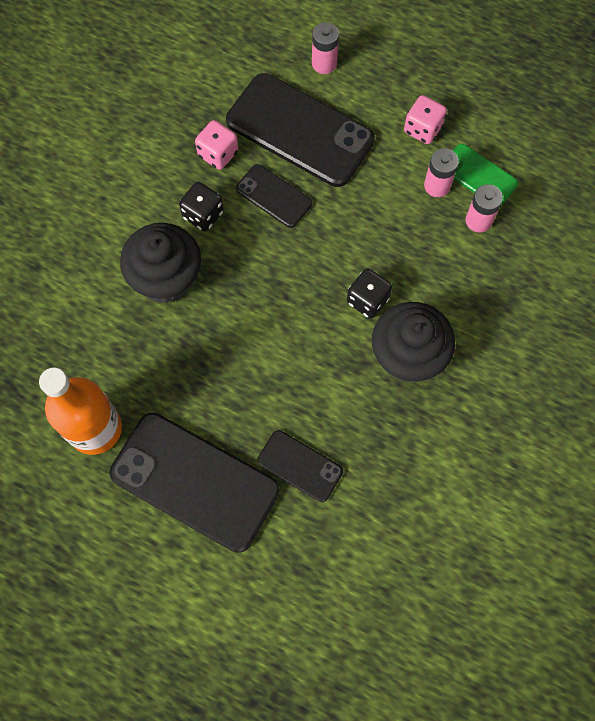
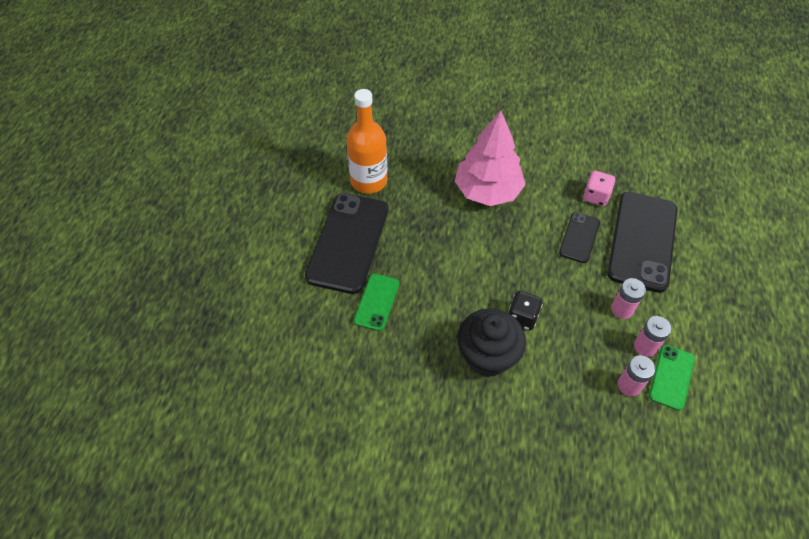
camera: 75 degrees right, 15 degrees down
(166, 277) = (487, 191): black cupcake -> pink tree
(203, 215) = (544, 199): black dice -> none
(300, 466) = (377, 302): black phone -> green phone
(324, 63) = (709, 243): pink battery -> pink battery (622, 309)
(422, 129) = (691, 325): pink dice -> none

